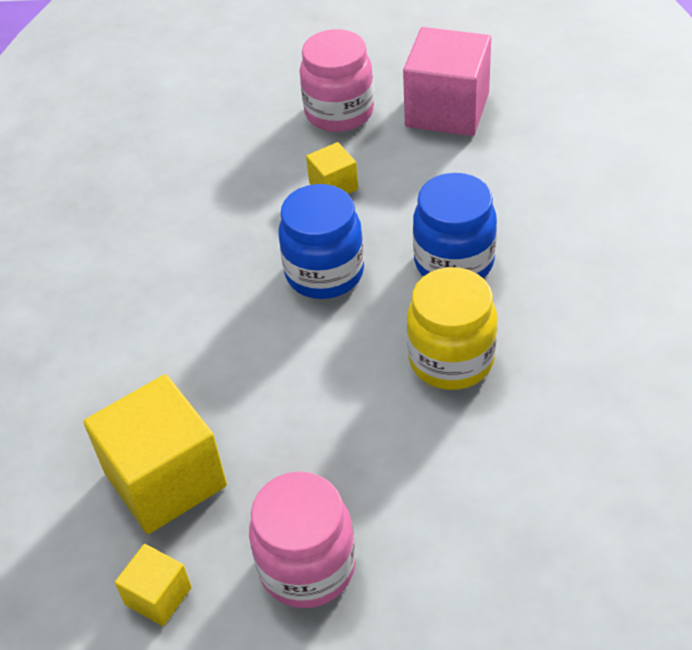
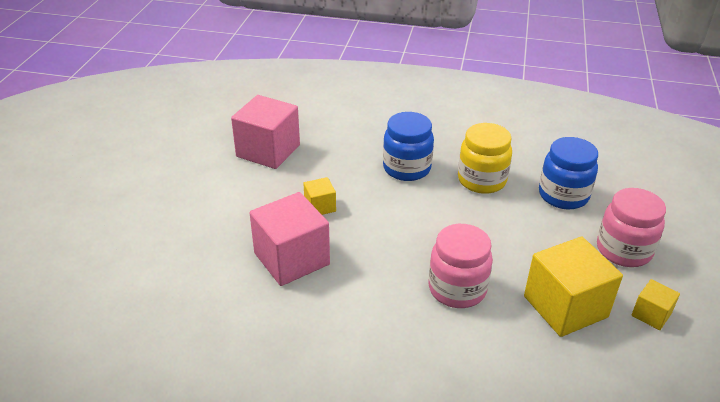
camera: 85 degrees left, 10 degrees down
(223, 182) = (291, 259): none -> pink cube
(324, 273) = (401, 219): blue jar -> blue jar (563, 195)
(339, 112) = (244, 195): pink jar -> pink jar (457, 289)

